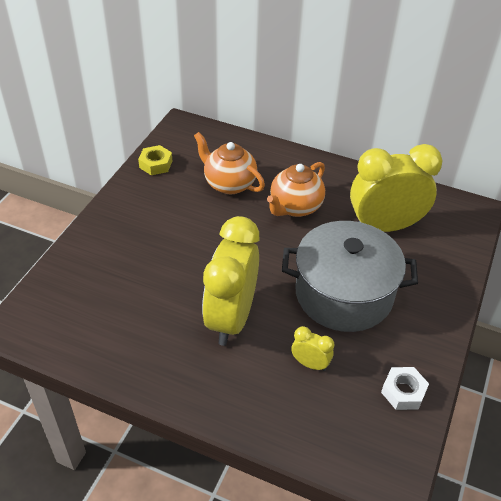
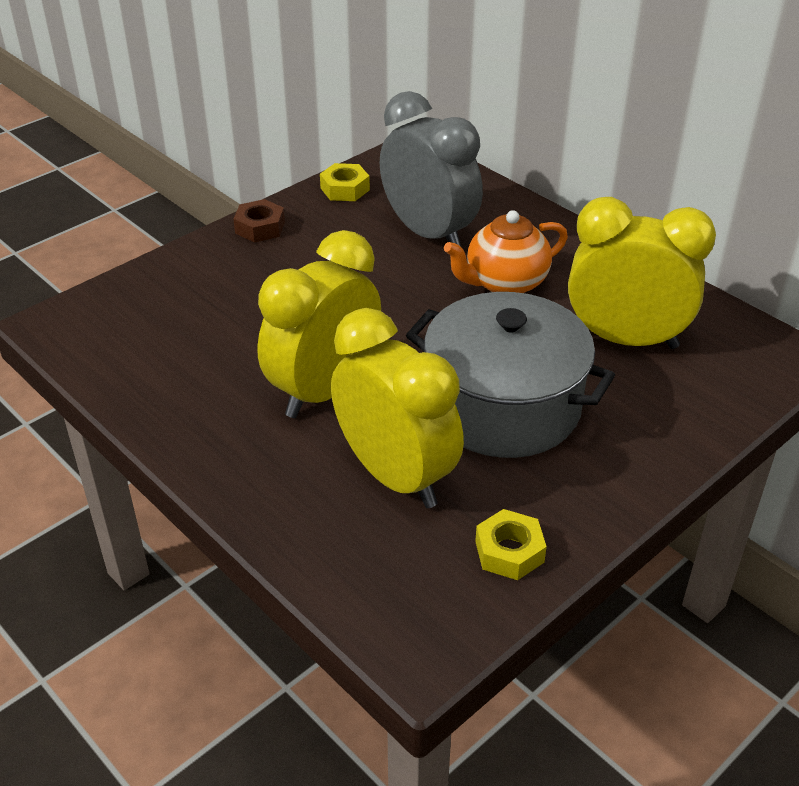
camera: 25 degrees right, 5 degrees down
(116, 208) = (260, 227): none -> brown nut
(229, 183) = (429, 233): orange teapot -> grey clock
(310, 364) = (396, 475): yellow clock -> yellow clock, size x2.33
(403, 392) = (509, 551): white nut -> yellow nut

